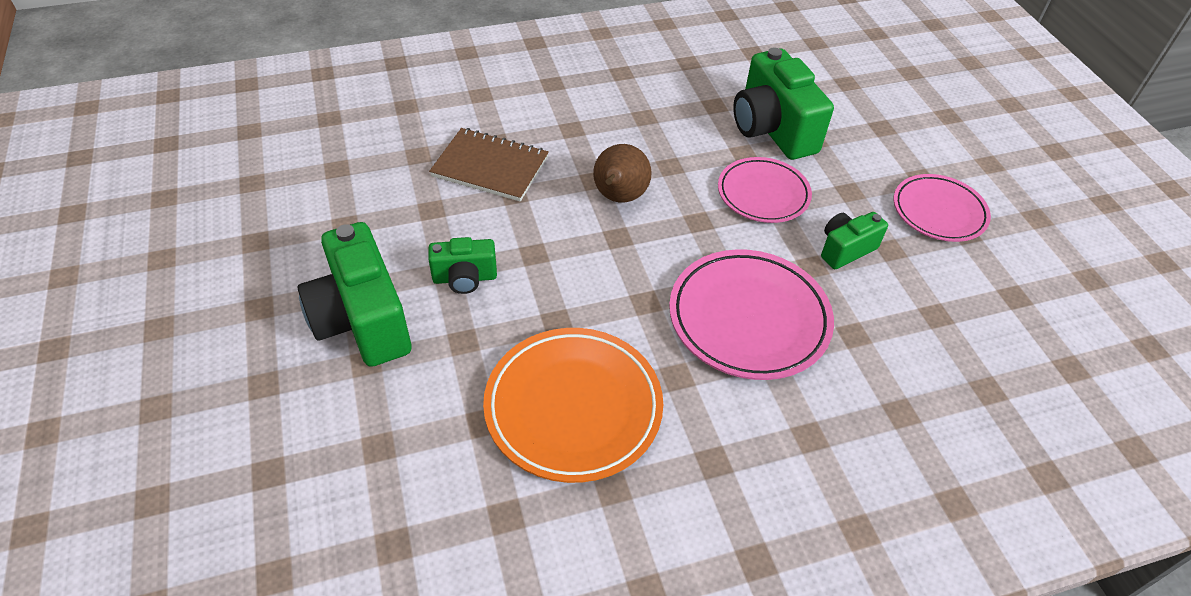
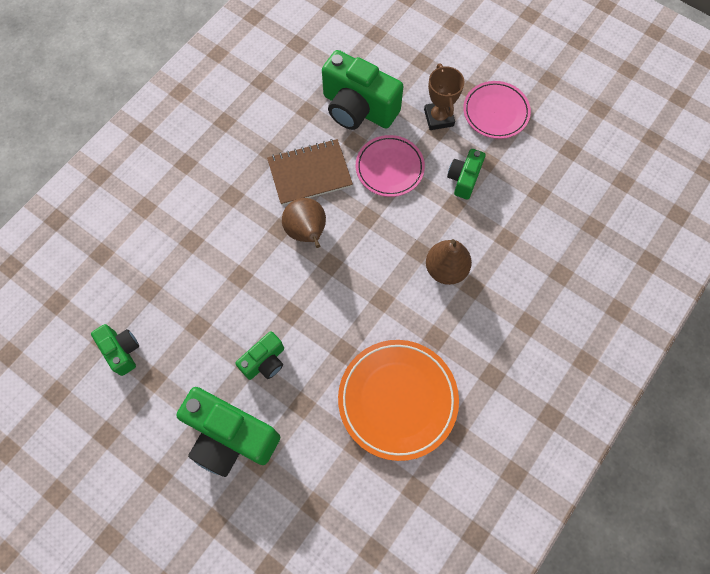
camera: 35 degrees left, 20 degrees up
(342, 186) = (122, 351): none -> green camera
(490, 167) = (206, 265): brown notebook -> brown notebook (309, 173)
(748, 318) = (446, 269): pink plate -> brown pear
(861, 182) = (438, 118): none -> brown trophy

